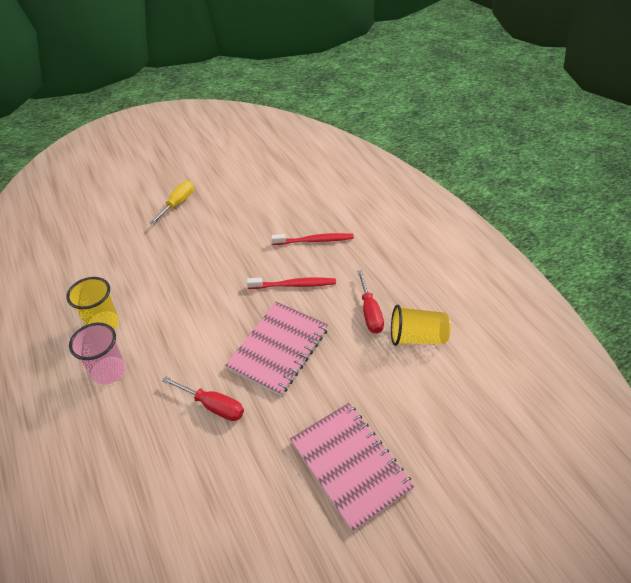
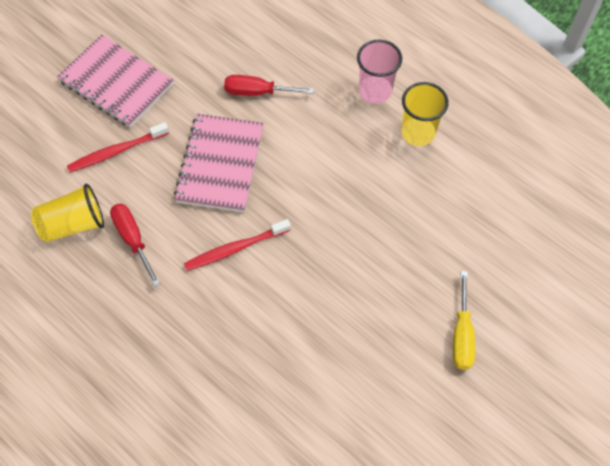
camera: 160 degrees right, 15 degrees up
(314, 240) = (235, 330): red toothbrush -> red toothbrush (116, 151)

